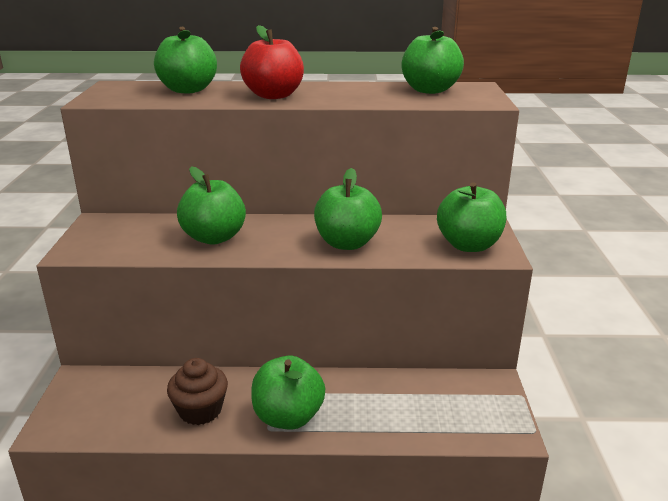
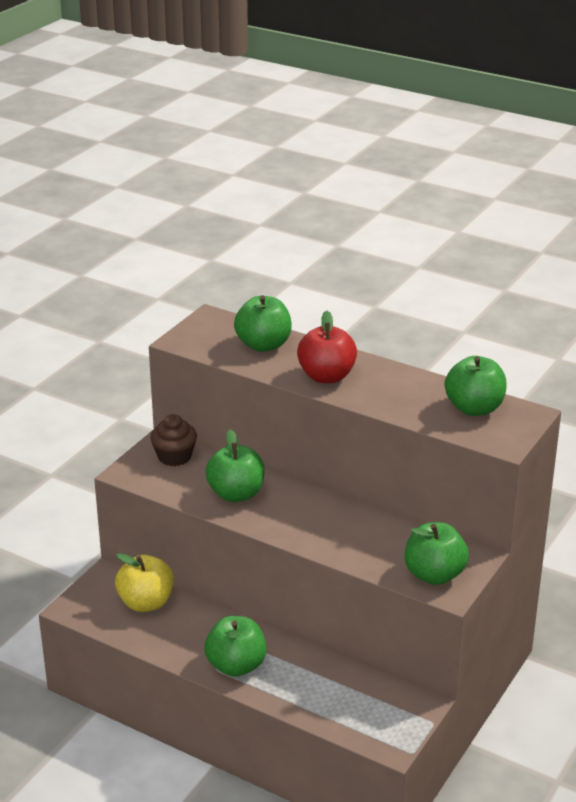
camera: 30 degrees right, 5 degrees up
(141, 391) = (146, 603): none -> yellow apple
(200, 410) = (177, 635): brown cupcake -> brown cupcake (174, 456)
(347, 243) = (335, 537): green apple -> none

